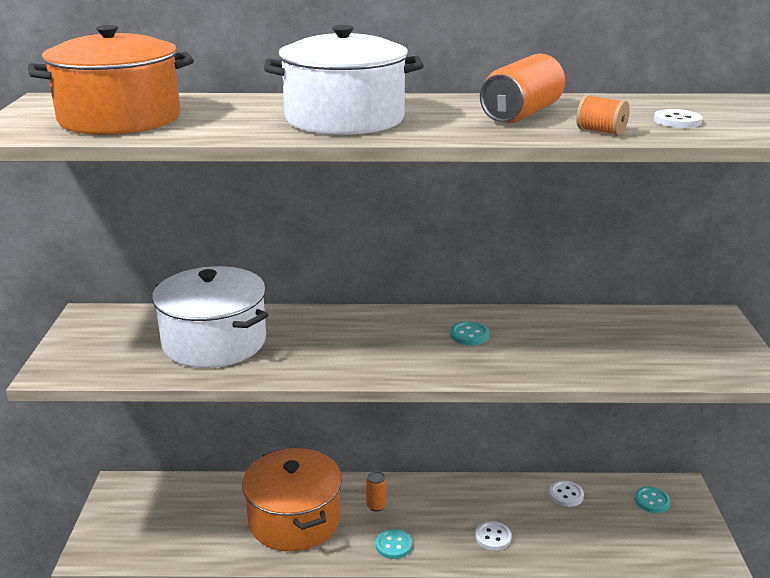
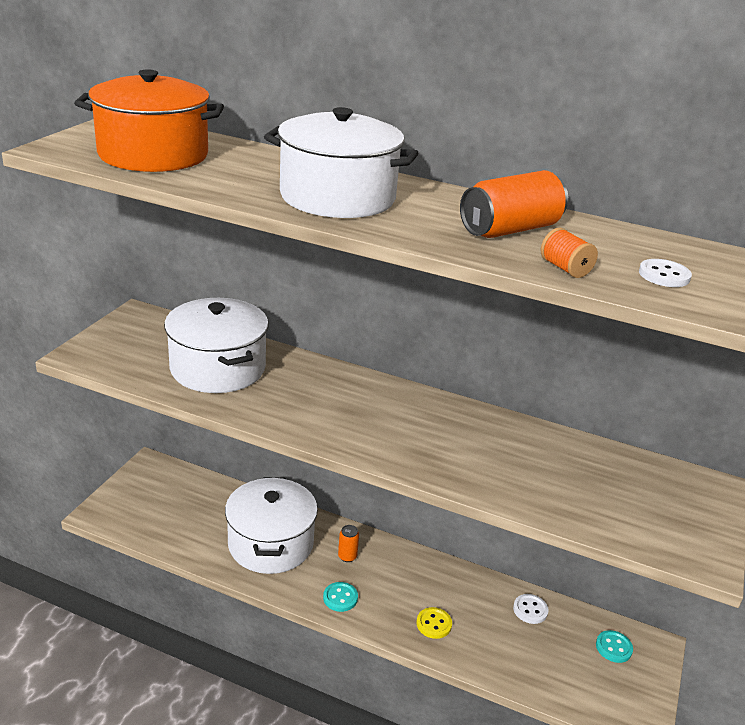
camera: 20 degrees right, 5 degrees up
(294, 520) = (271, 544): orange pot -> white pot
(469, 335) = (443, 429): turquoise button -> none
(493, 537) = (434, 624): white button -> yellow button

